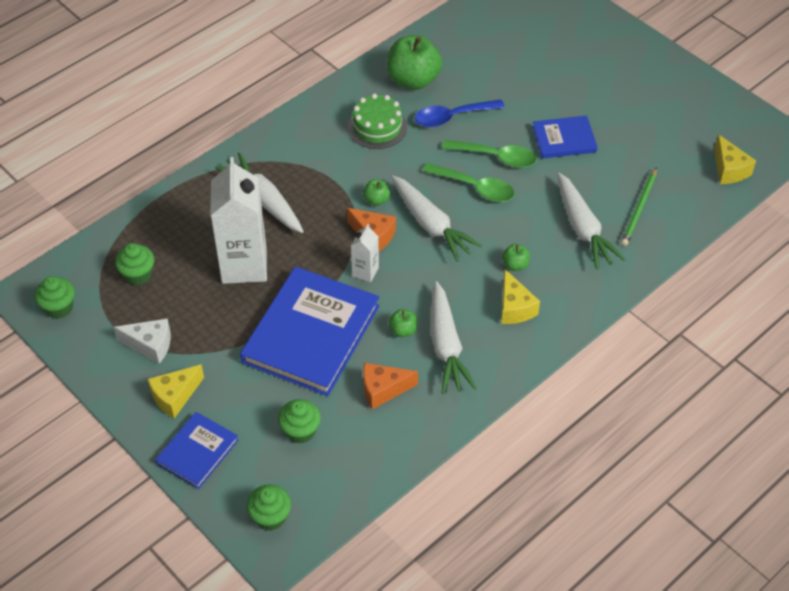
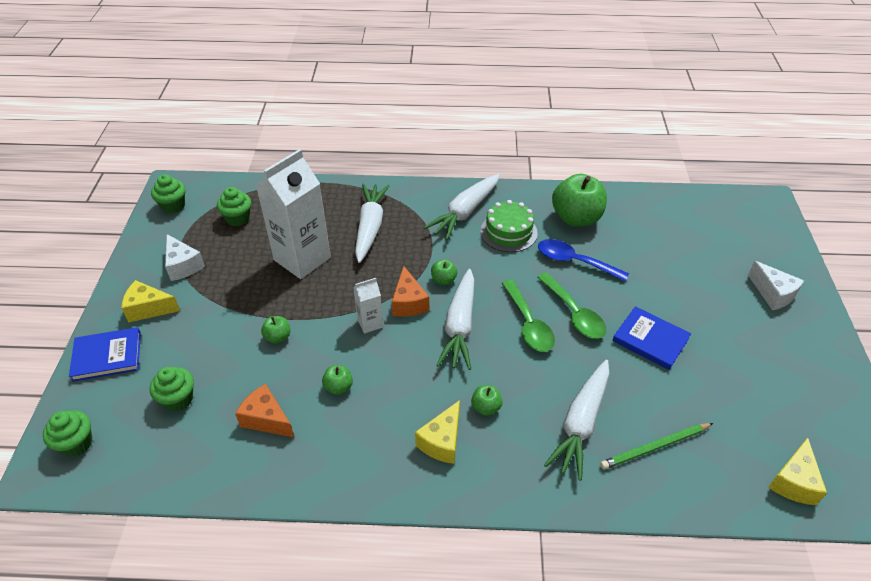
camera: 45 degrees right, 5 degrees down
(311, 334) = (278, 337): blue book -> green apple
(446, 346) = (352, 426): white carrot -> white carrot (465, 212)
(603, 49) = (773, 294): none -> white cheese

